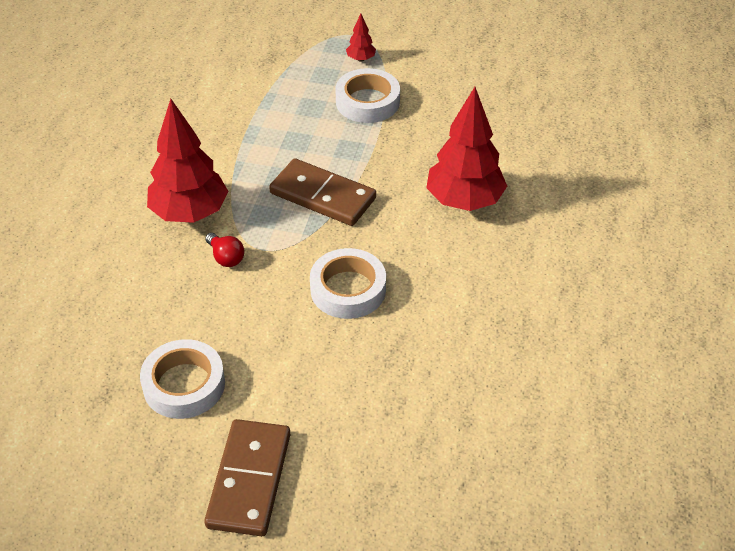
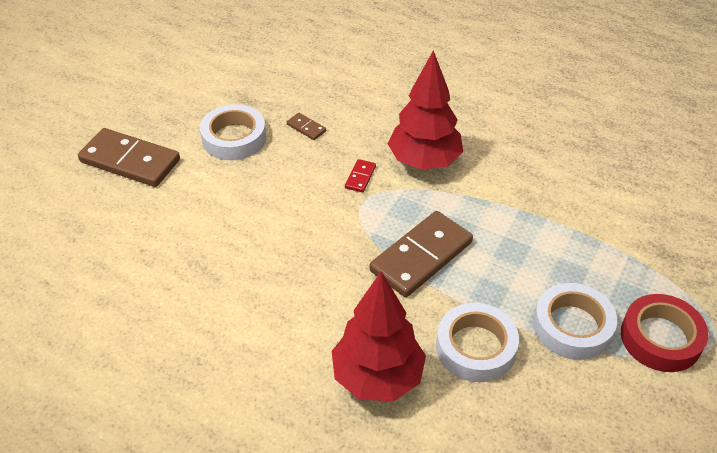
camera: 105 degrees right, 0 degrees up
(152, 321) = (306, 128): none -> brown domino
(226, 257) = (360, 177): red light bulb -> red domino
(348, 289) = (289, 251): white tape -> white tape (475, 347)
(361, 59) = (660, 338): red tree -> red tape

